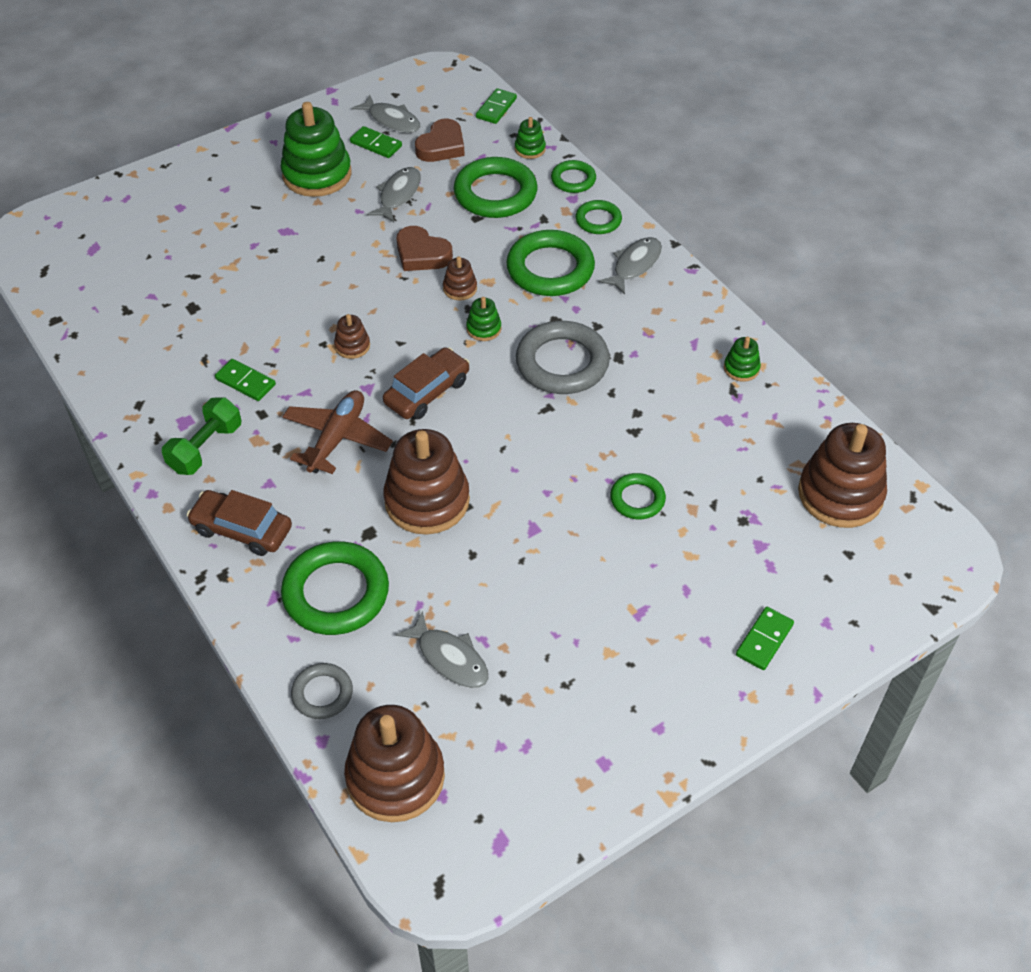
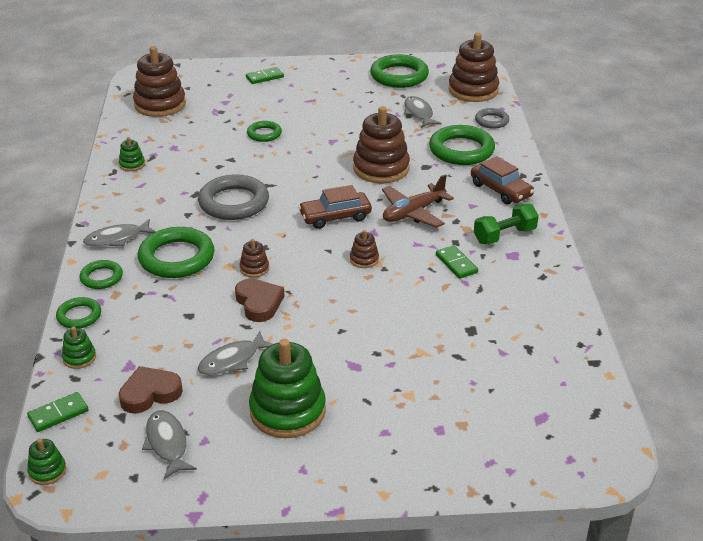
camera: 150 degrees left, 15 degrees down
(376, 144) = (207, 421): green domino -> none
(483, 329) = (263, 238): green stacking toy -> green stacking toy (47, 471)
(495, 193) = (152, 329): green ring -> green ring (399, 76)

